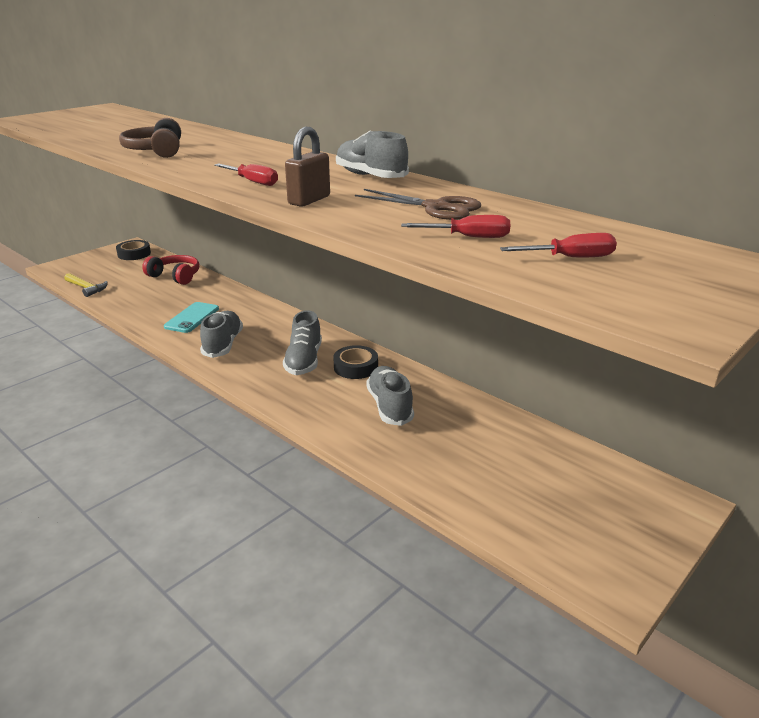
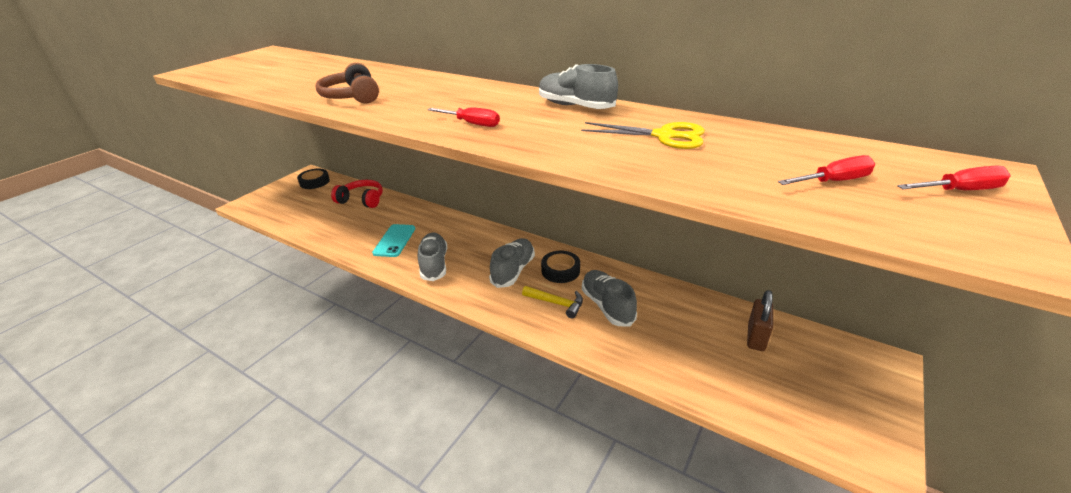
camera: 10 degrees left, 5 degrees up
(86, 288) = (283, 223): yellow hammer -> yellow hammer (557, 303)
(304, 361) = (513, 271): grey shoe -> grey shoe turned 150 degrees counterclockwise
(309, 200) = (542, 140): brown padlock -> brown padlock (756, 337)
(436, 208) = (664, 136): brown scissors -> yellow scissors
(469, 237) = (724, 168): red screwdriver -> red screwdriver (960, 191)

